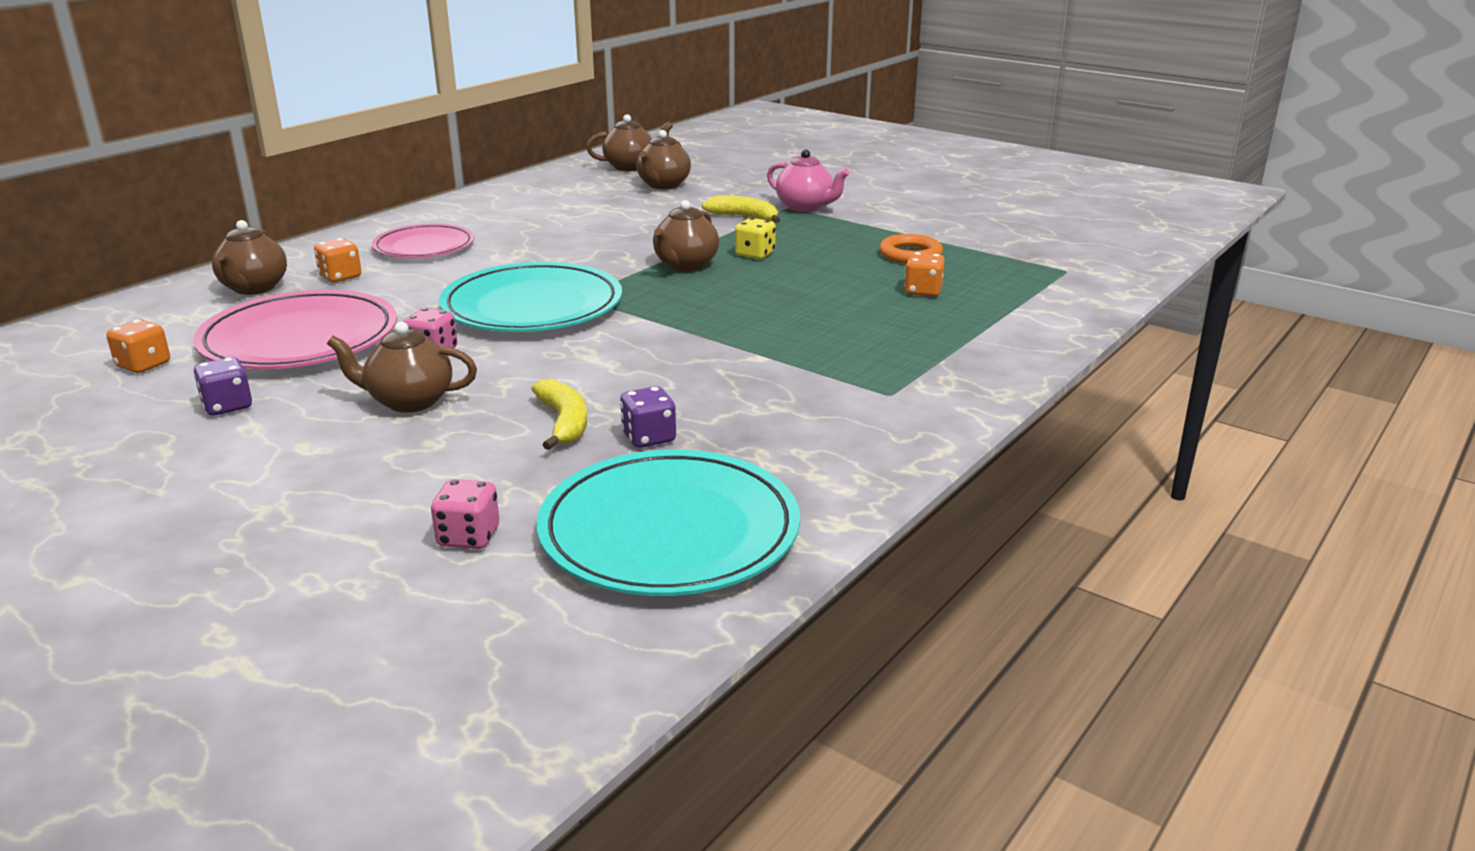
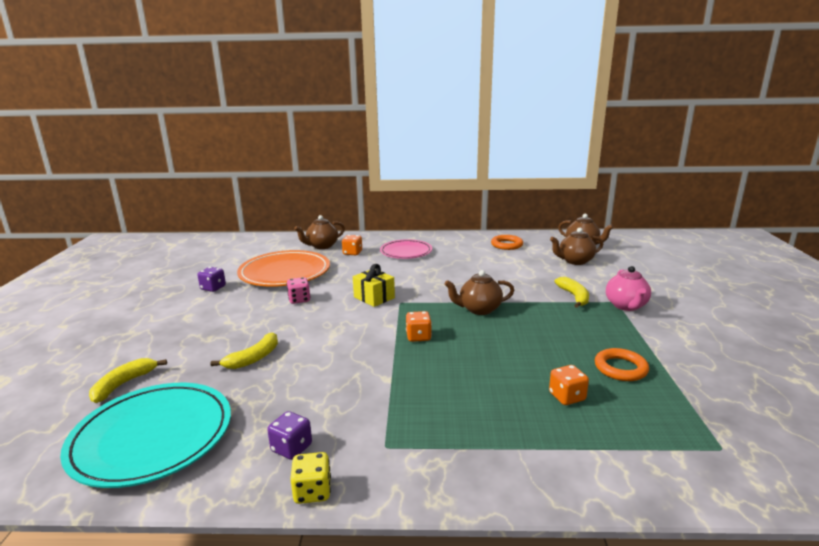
camera: 55 degrees right, 5 degrees down
(143, 365) = (235, 261): orange dice -> orange dice (418, 337)
(300, 339) = (285, 272): pink plate -> orange plate
(409, 401) = (246, 316): brown teapot -> none
(468, 537) = (123, 384): pink dice -> yellow banana
(532, 306) = (374, 297): turquoise plate -> yellow gift
(542, 194) = (506, 245): none -> orange ring
(648, 438) = (254, 387): purple dice -> purple dice (291, 448)
(755, 254) = (527, 320): yellow dice -> yellow dice (312, 491)

